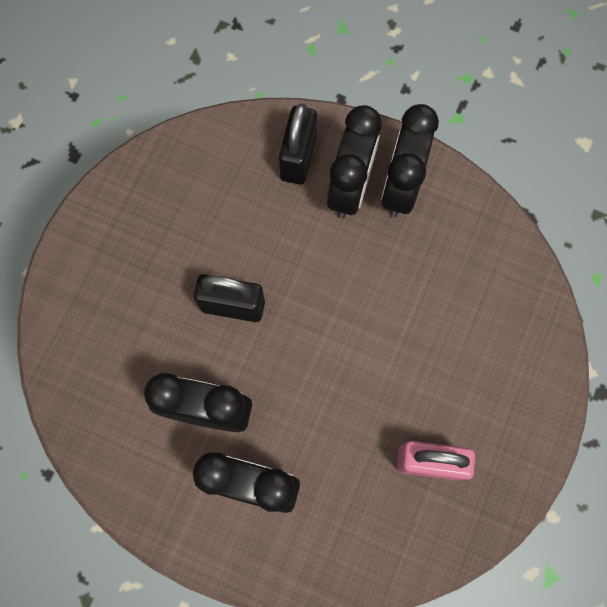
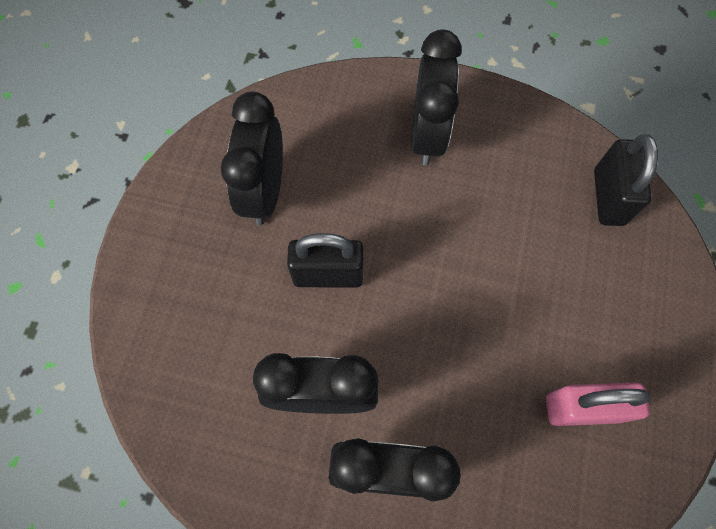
camera: 10 degrees left, 5 degrees down
(298, 158) = (367, 113): black padlock -> black padlock (608, 197)
(400, 187) = (479, 126): black clock -> black clock (264, 192)

